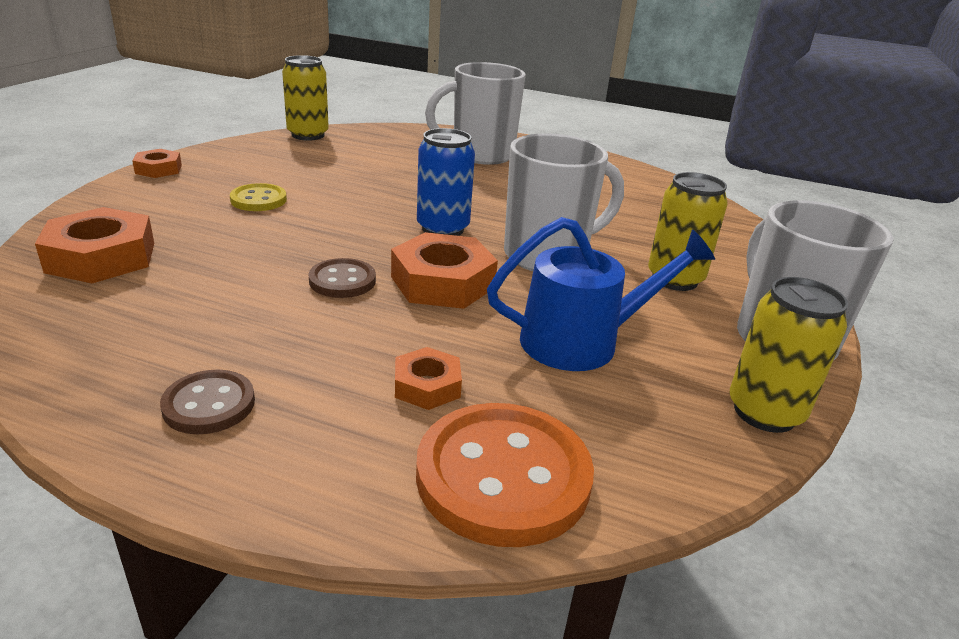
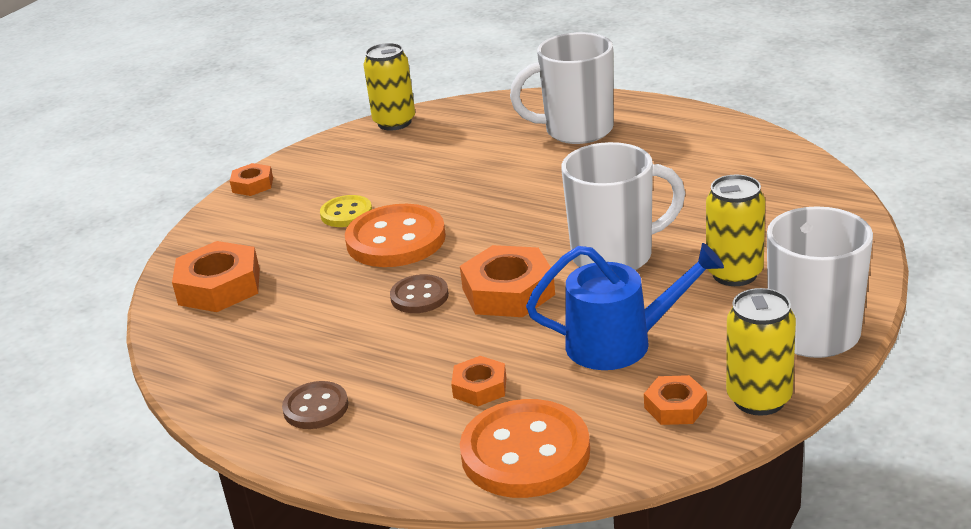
camera: 15 degrees right, 0 degrees up
(313, 226) = (396, 240): none -> orange button
(442, 229) = (518, 233): blue can -> none
(672, 418) = (675, 407): none -> orange nut

